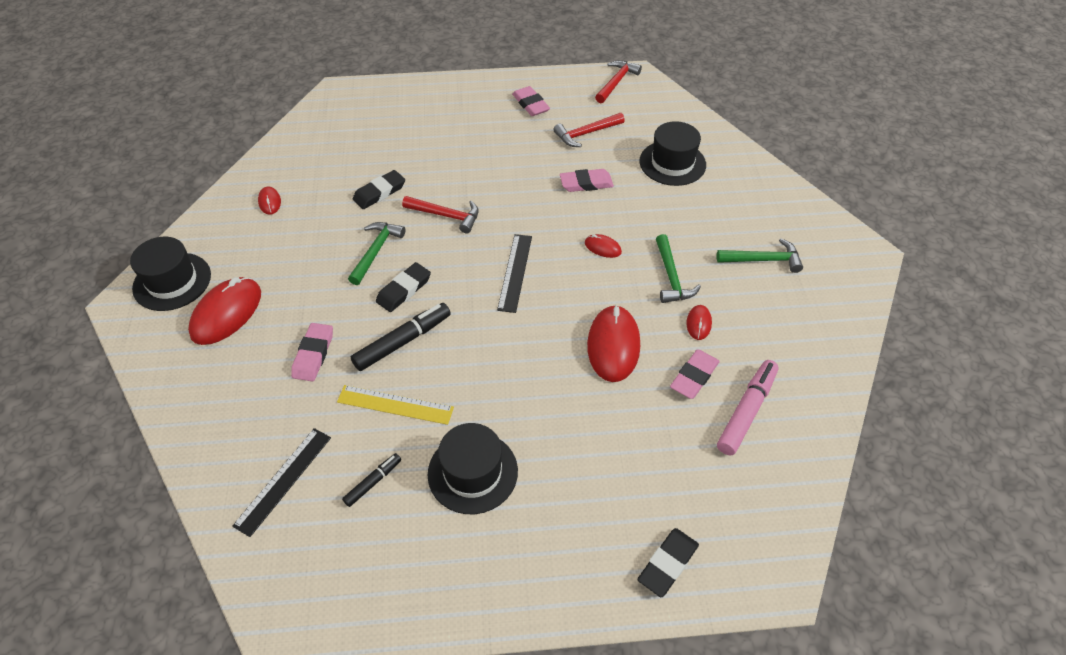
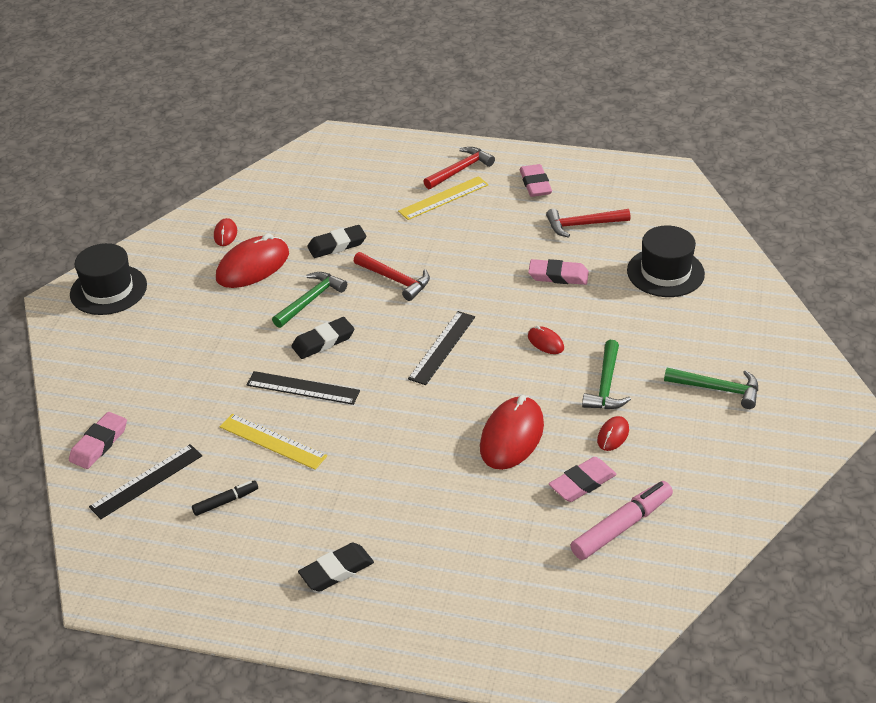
camera: 20 degrees right, 10 degrees down
(226, 313) = (148, 328): red mouse -> red mouse (253, 266)
(313, 354) = (214, 381): pink eraser -> pink eraser (99, 444)
(403, 341) = (303, 388): black marker -> black ruler
(457, 131) = (443, 198): none -> yellow ruler
(472, 472) = (321, 515): black hat -> none
(616, 82) = (644, 176): red hammer -> red hammer (460, 170)
(668, 564) = (472, 636): black eraser -> black eraser (336, 570)

